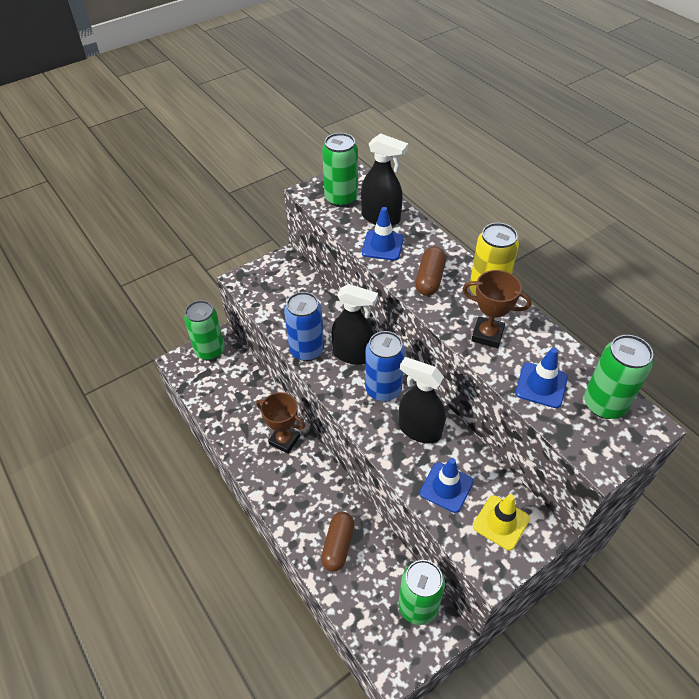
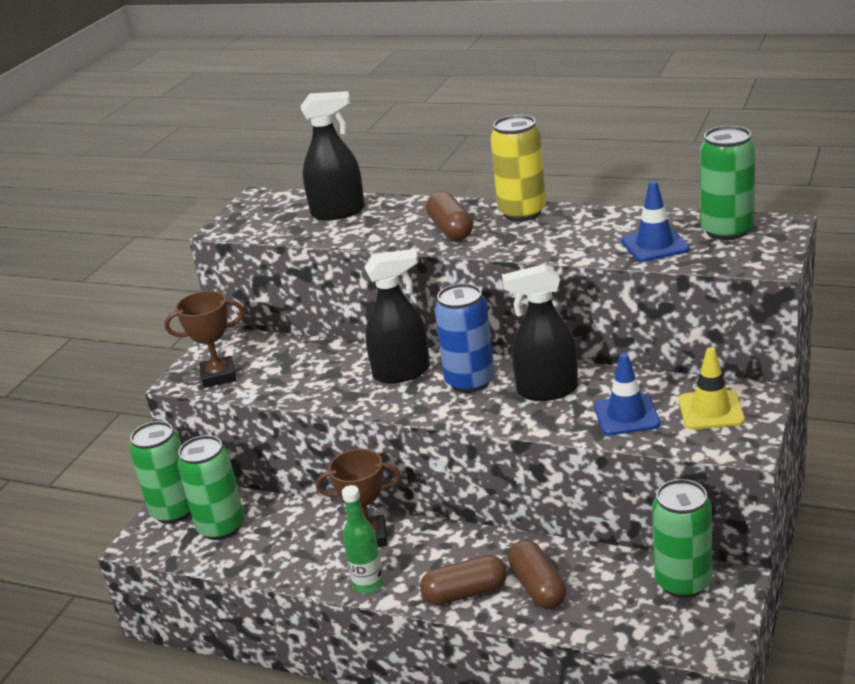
camera: 30 degrees left, 20 degrees down
(257, 475) = (368, 584): none -> green bottle
(298, 520) = (465, 593): none -> brown capsule
(307, 350) = (340, 395): blue can -> none
(341, 198) = (271, 218): green can -> green can (221, 527)
(382, 245) = (367, 229): blue traffic cone -> none
(487, 335) = (560, 238): brown trophy -> brown trophy (218, 376)

